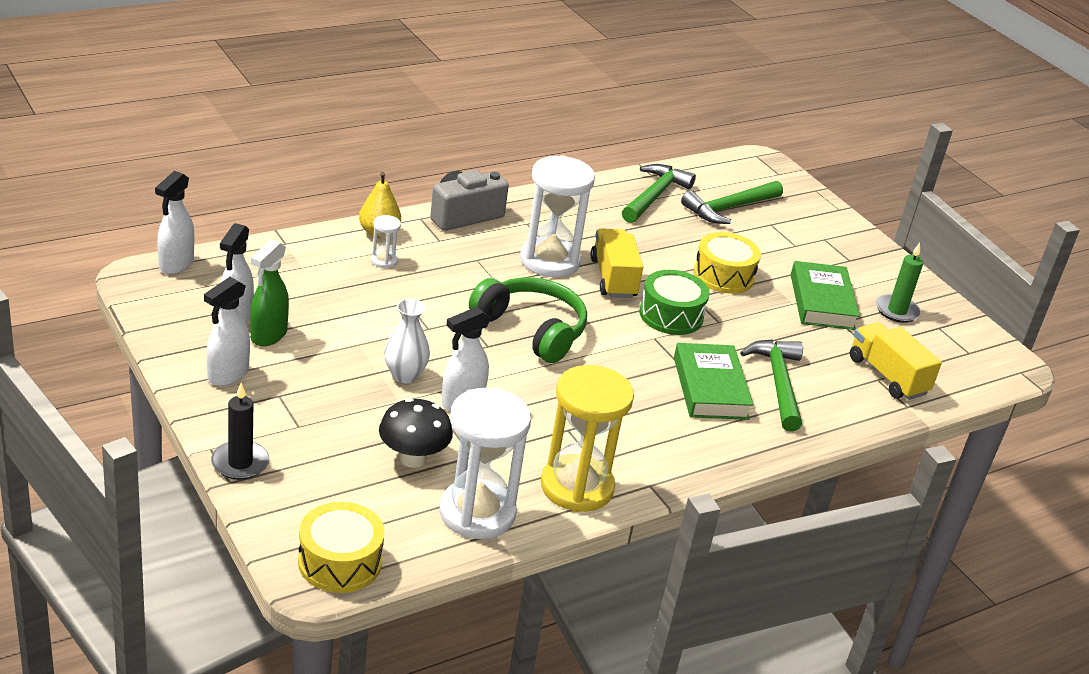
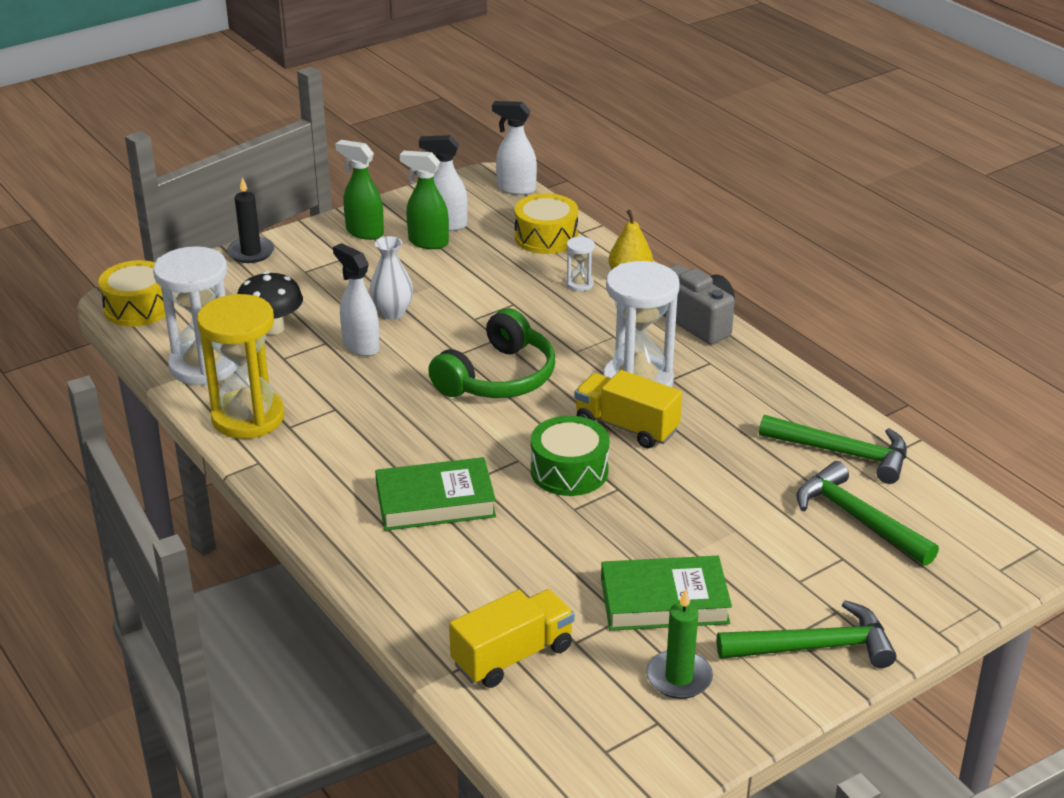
camera: 90 degrees right, 0 degrees up
(227, 375) = (364, 232): white spray bottle -> green spray bottle
(613, 278) = (626, 427): yellow truck -> yellow truck turned 135 degrees counterclockwise
(723, 275) = (681, 513): yellow drum -> yellow drum (546, 237)
(778, 383) = (463, 555): green hammer -> green hammer (815, 647)

